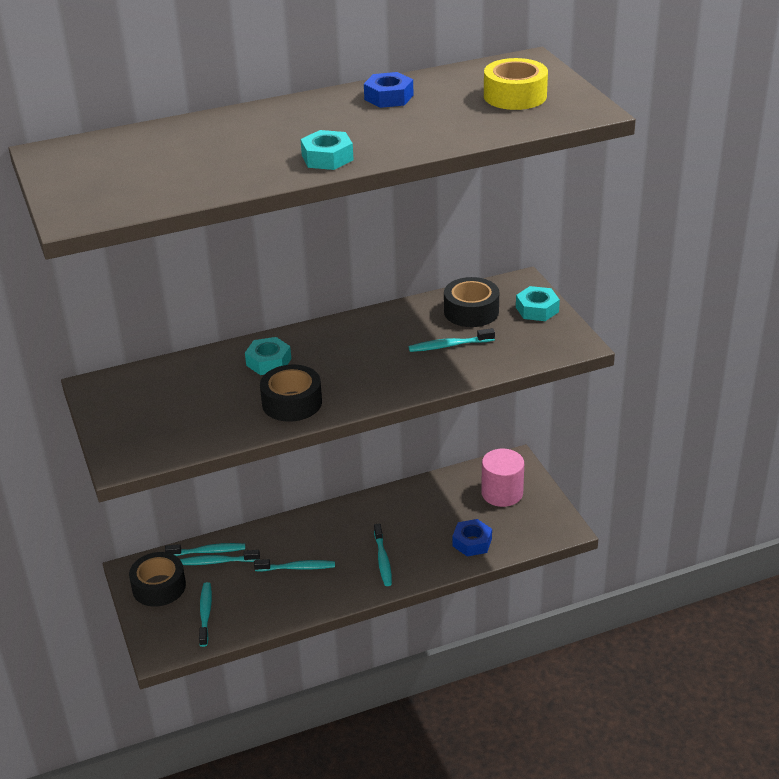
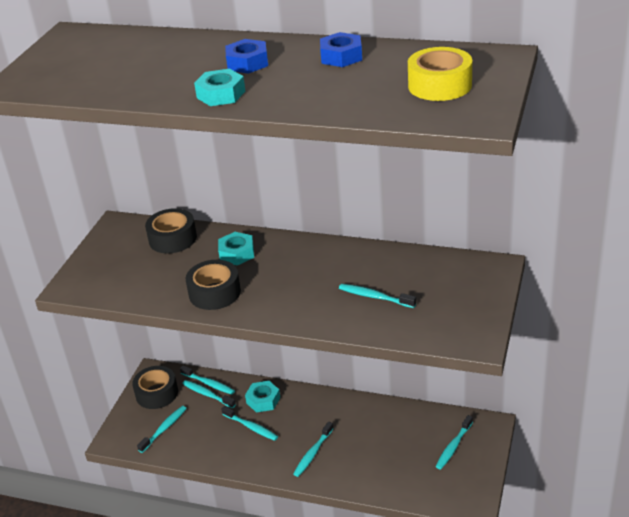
camera: 40 degrees right, 0 degrees up
(471, 311) = (426, 275): black tape -> black tape (173, 239)
(472, 542) = (390, 475): blue nut -> blue nut (247, 63)
(502, 493) = (453, 446): pink cylinder -> turquoise toothbrush
(537, 309) = (481, 296): turquoise nut -> turquoise nut (263, 400)

